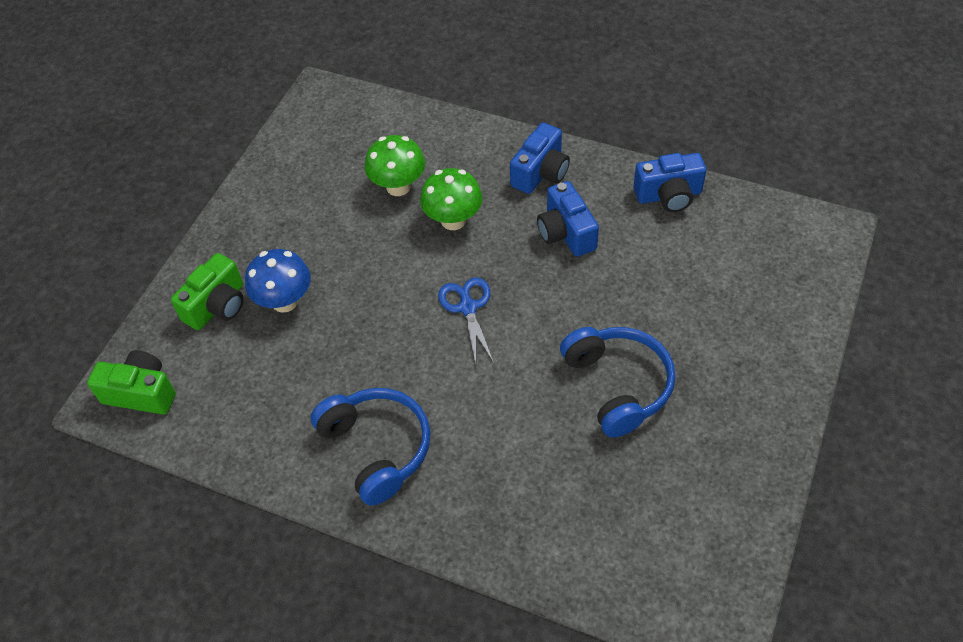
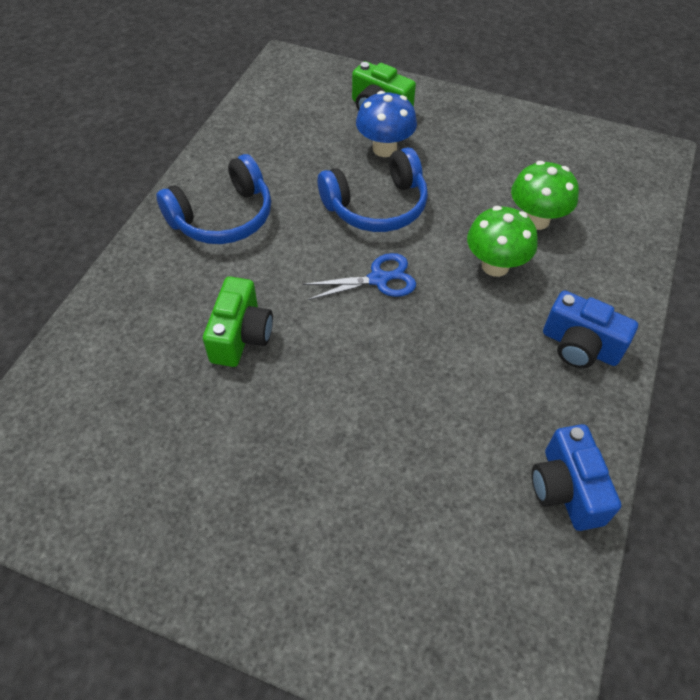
camera: 85 degrees right, 0 degrees up
(141, 393) = (293, 77): green camera -> green camera (241, 336)
(566, 233) = (488, 369): blue camera -> none
(617, 385) = (272, 411): blue headphones -> blue headphones (376, 205)

